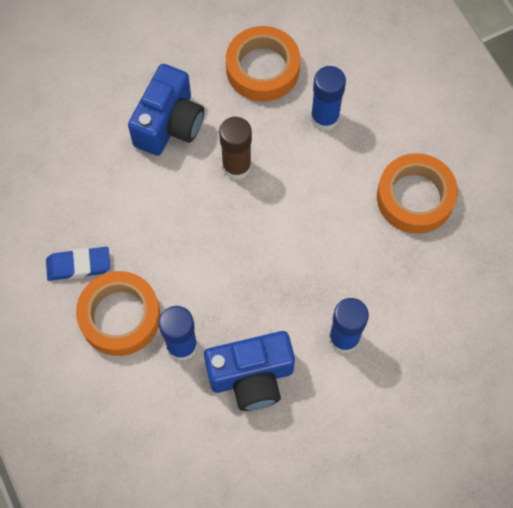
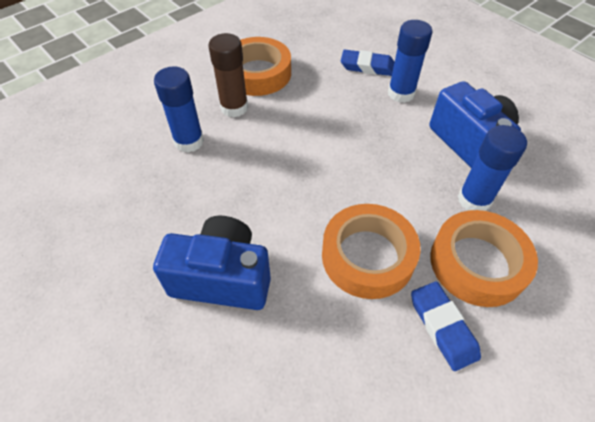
camera: 105 degrees left, 15 degrees down
(236, 166) = (261, 199): brown glue stick -> brown glue stick (234, 107)
(262, 69) = (133, 202): orange tape -> orange tape (368, 256)
(400, 319) = (367, 66): none -> blue eraser

